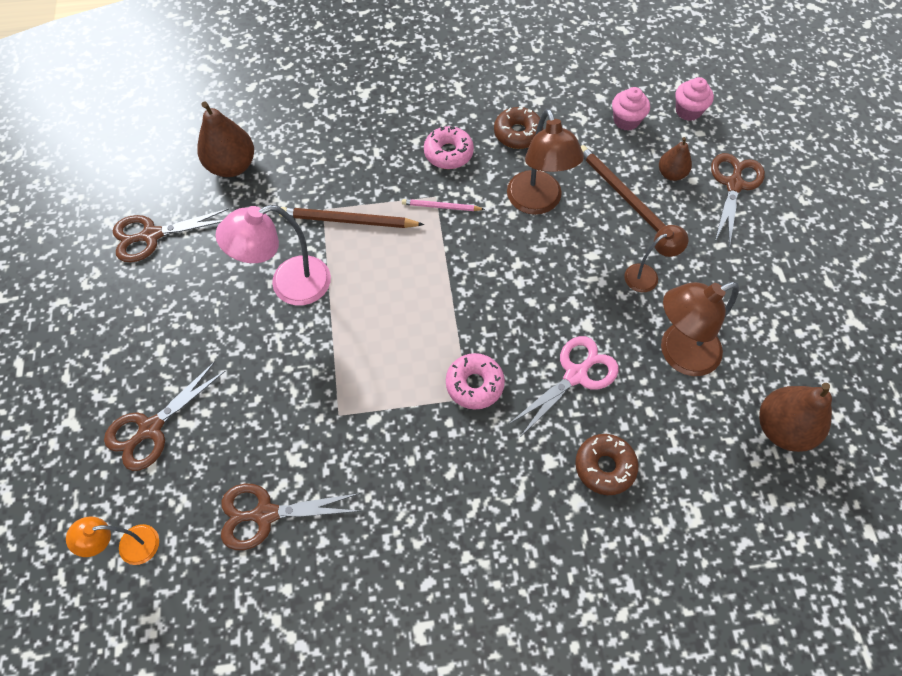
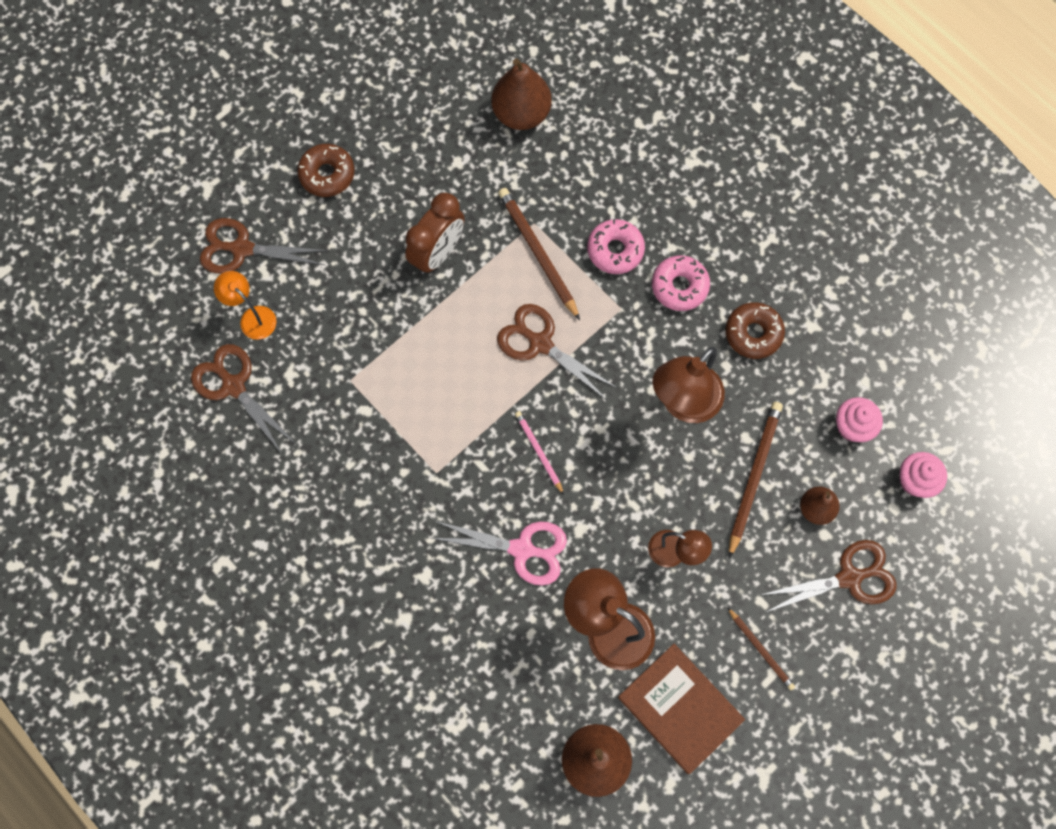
camera: 55 degrees right, 10 degrees up
(130, 546) = (147, 309): orange lamp -> orange lamp (252, 317)
(151, 235) = (404, 107): brown scissors -> brown scissors (540, 343)
(289, 285) = (438, 253): pink lamp -> brown clock
(441, 207) = (613, 321): pink pencil -> pink pencil (538, 452)
(474, 384) = (452, 470): pink donut -> pink donut (615, 250)
(604, 467) = (451, 624): brown donut -> brown donut (327, 174)
(756, 266) = (761, 650): none -> brown pencil
(772, 344) = (680, 708): none -> brown book

